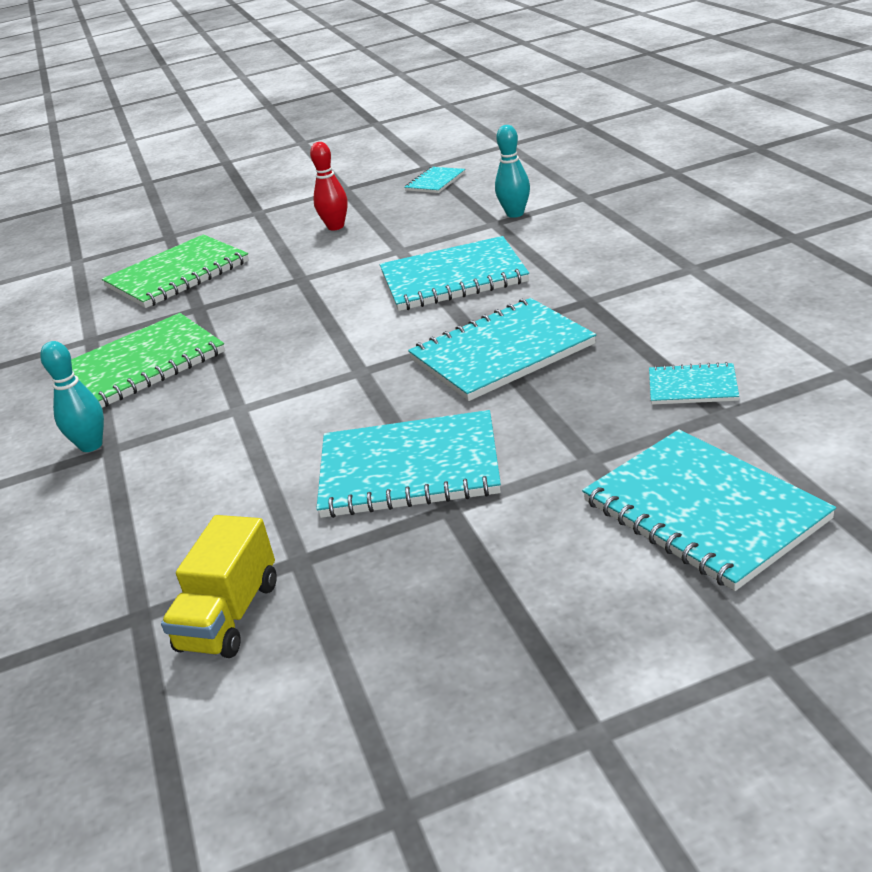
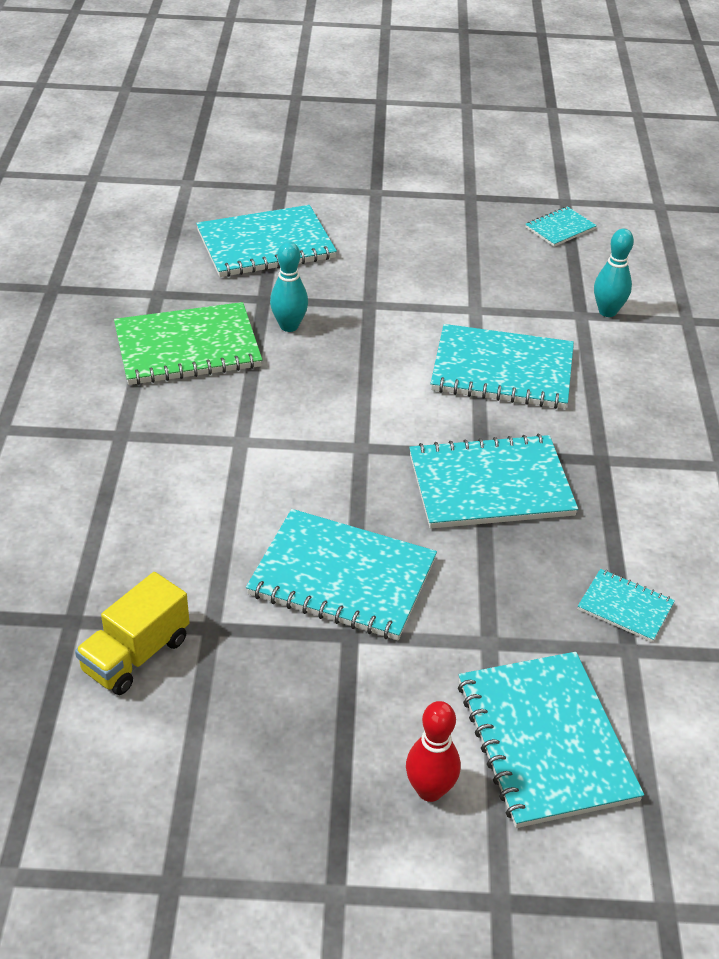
camera: 15 degrees right, 10 degrees up
(91, 445) = (108, 423): turquoise bowling pin -> turquoise bowling pin (289, 326)
(177, 274) = (266, 245): green notebook -> turquoise notebook
(336, 227) = (435, 248): red bowling pin -> red bowling pin (430, 790)

